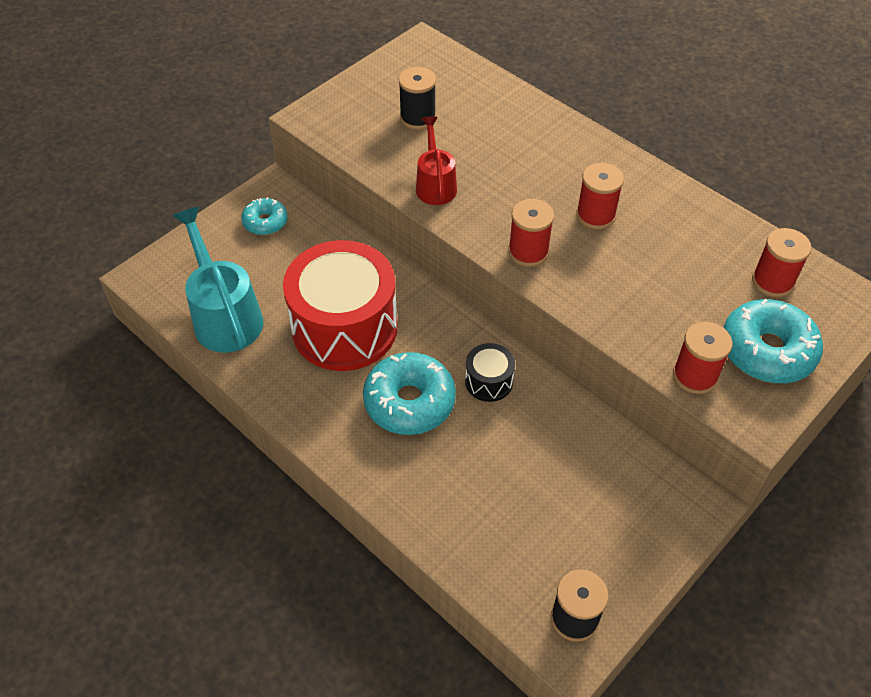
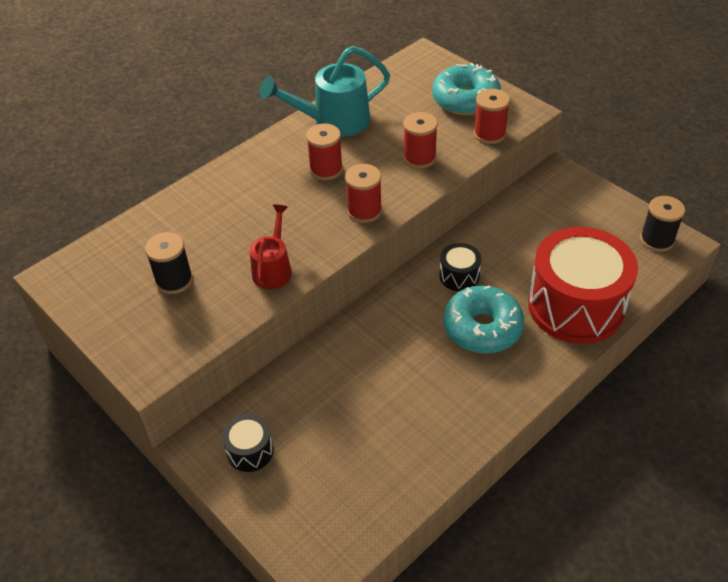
camera: 85 degrees left, 5 degrees down
(224, 315) = (380, 480): turquoise watering can -> turquoise watering can (333, 121)
(265, 222) = (250, 451): turquoise donut -> black drum
(344, 327) = (400, 376): red drum -> red drum (576, 306)
(435, 184) = (273, 268): red watering can -> red watering can turned 105 degrees clockwise
(772, 281) = (402, 89): red spool -> red spool (419, 158)

